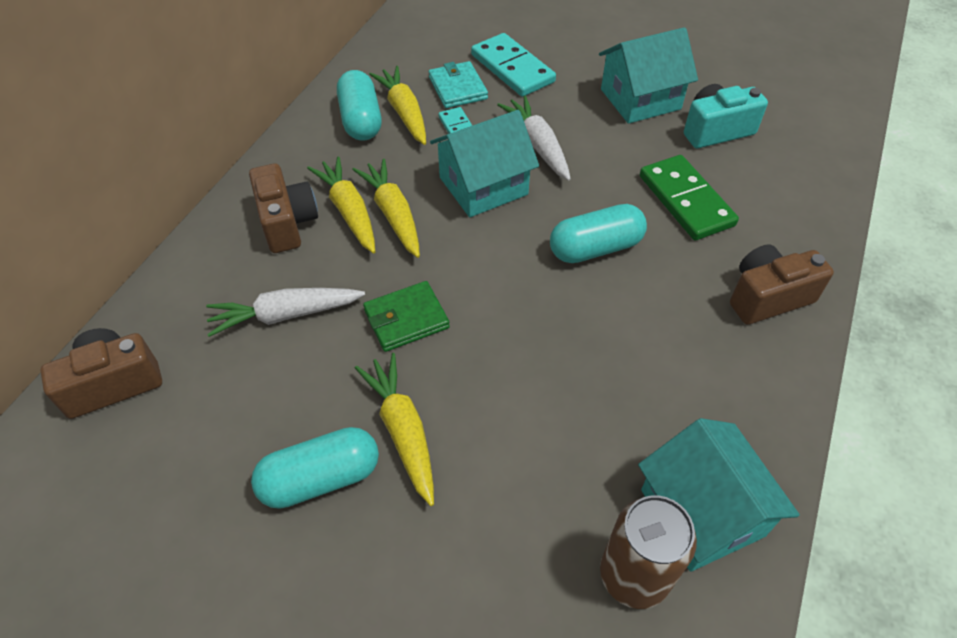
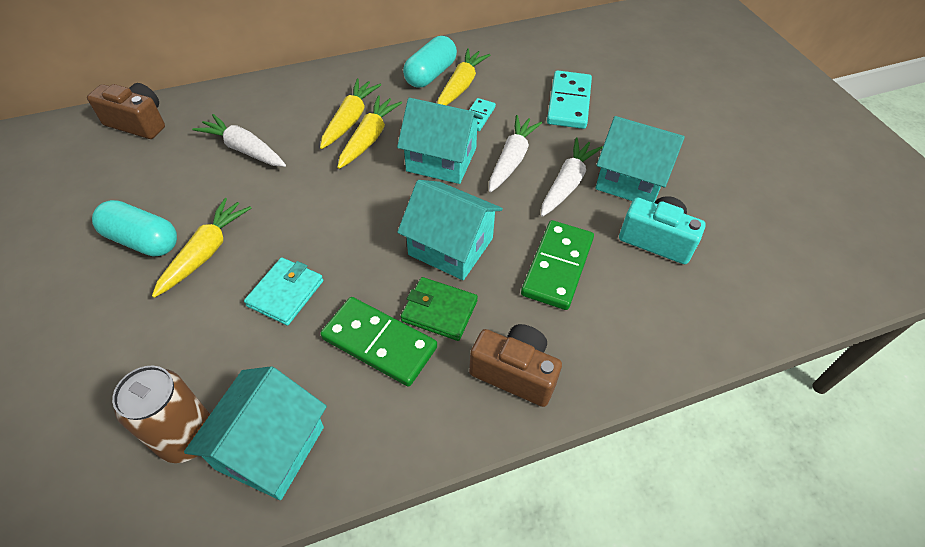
camera: 45 degrees right, 0 degrees up
(287, 223) = (313, 103): brown camera -> none
(406, 319) = (292, 198): green wallet -> green wallet (439, 311)
(458, 88) = (514, 92): turquoise wallet -> turquoise wallet (285, 293)
(595, 248) = (451, 246): turquoise capsule -> turquoise house
(603, 134) = (567, 183): none -> white carrot
(656, 363) = (379, 343): none -> green domino

